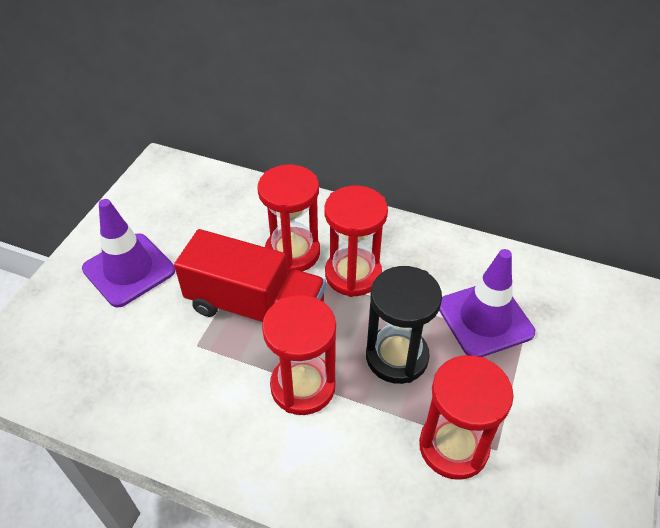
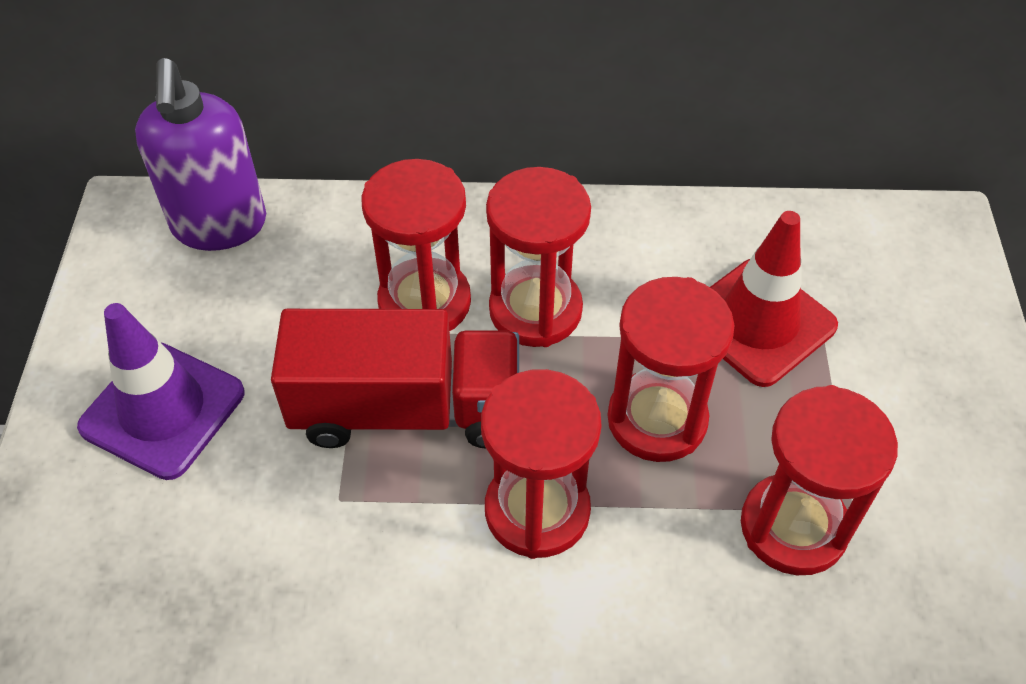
camera: 20 degrees left, 5 degrees up
(202, 183) = (219, 226): none -> purple soap dispenser
(397, 357) = (657, 419): black hourglass -> red hourglass
(485, 319) = (758, 322): purple traffic cone -> red traffic cone

